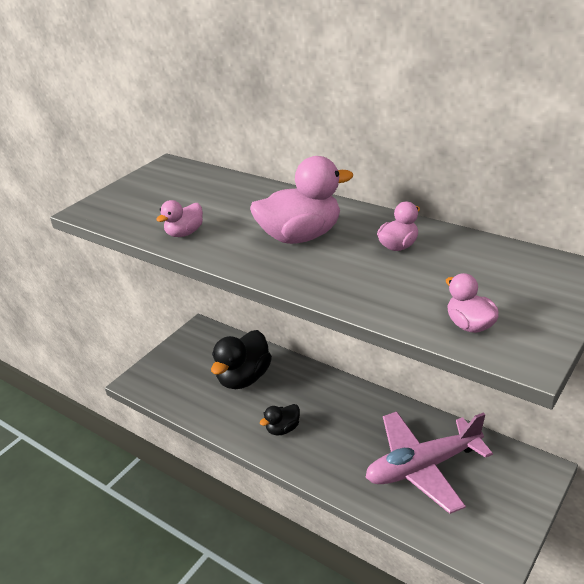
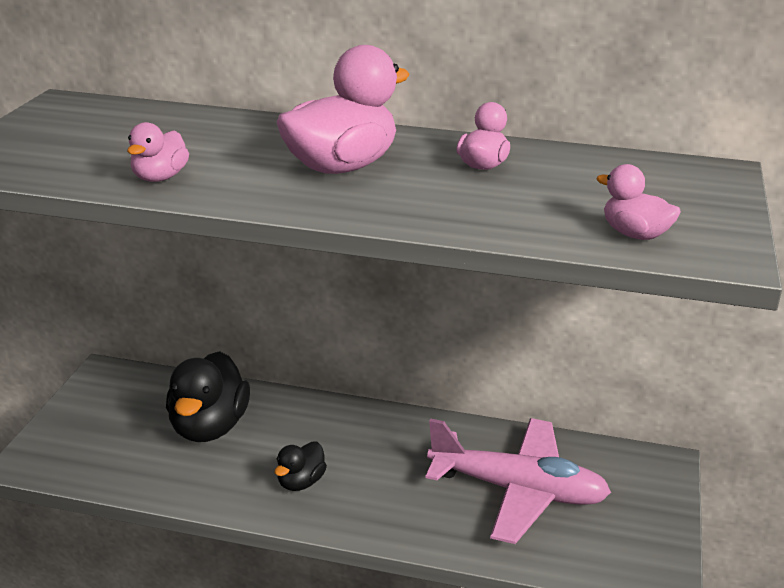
camera: 25 degrees left, 5 degrees down
(423, 467) = (517, 491): pink plane -> pink plane turned 120 degrees counterclockwise

